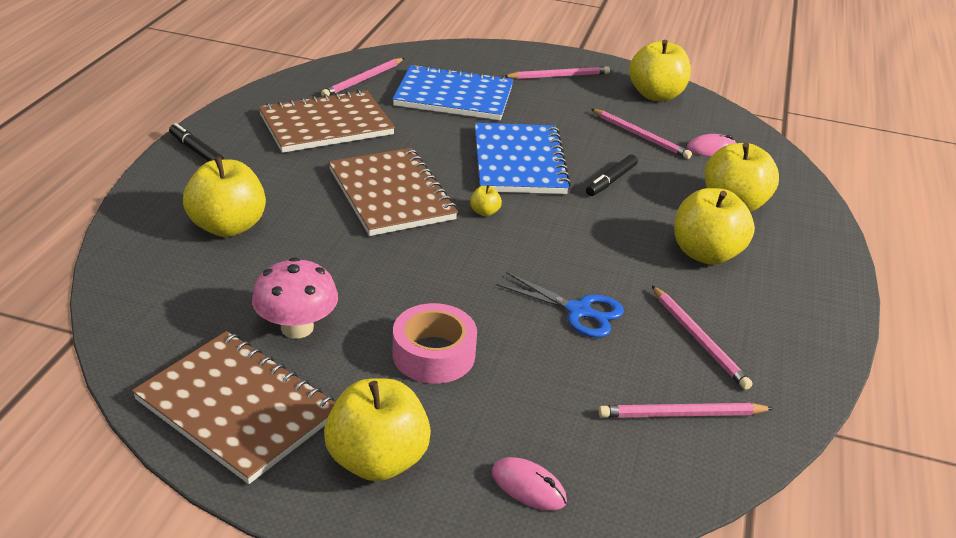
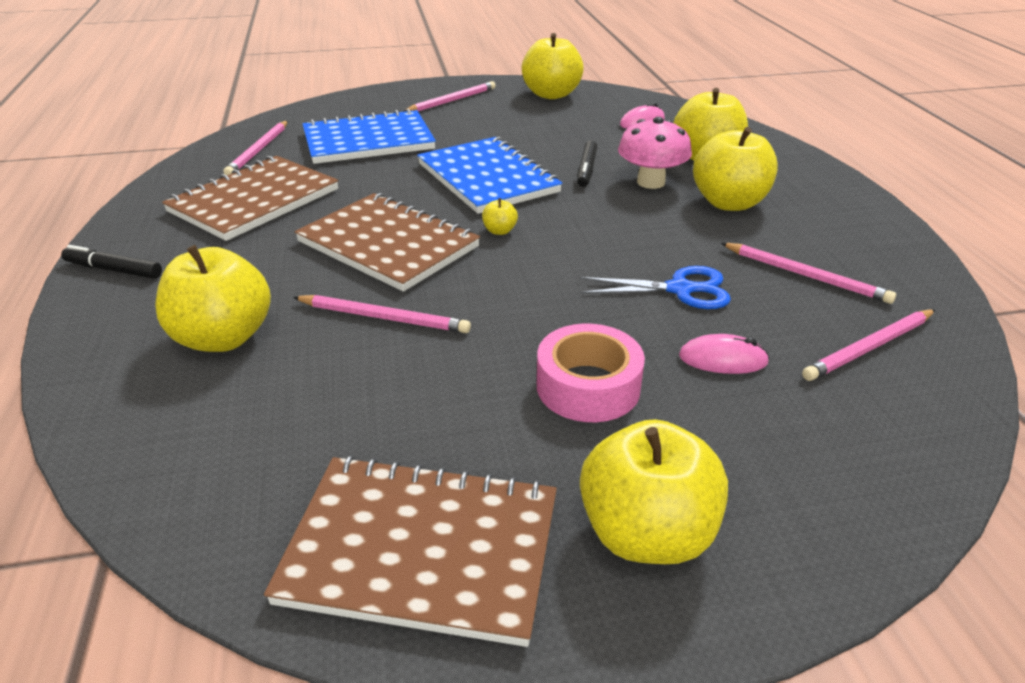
camera: 25 degrees left, 0 degrees up
(297, 327) = (409, 419): pink mushroom -> pink mushroom (650, 182)
(528, 487) = (824, 485): pink mouse -> pink mouse (723, 359)
(640, 136) = (573, 128): pink pencil -> pink pencil (384, 317)

